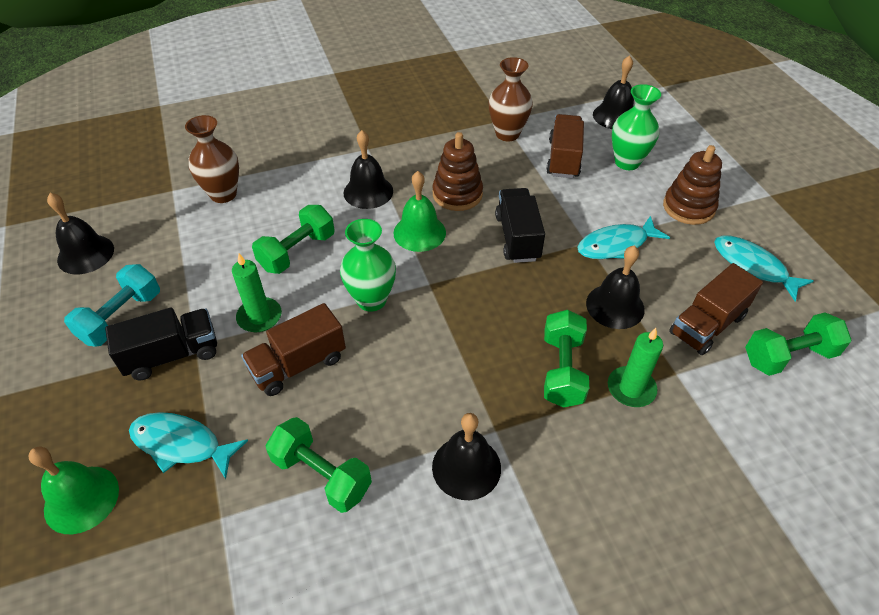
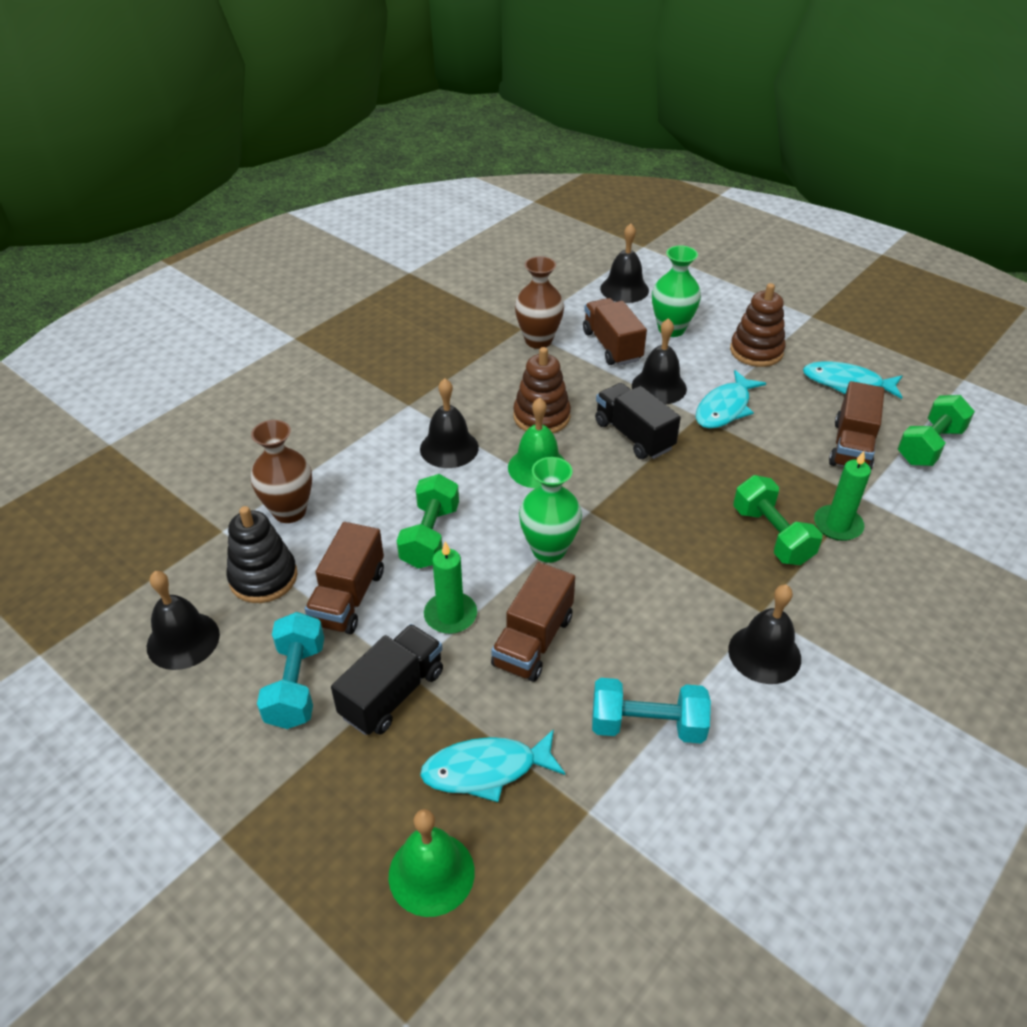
camera: 30 degrees left, 5 degrees down
(167, 233) = (263, 577): none -> black stacking toy
(206, 272) = (348, 597): none -> brown truck
(321, 475) = (647, 725): green dumbbell -> turquoise dumbbell
(615, 306) = (768, 462): black bell -> black bell (659, 387)

